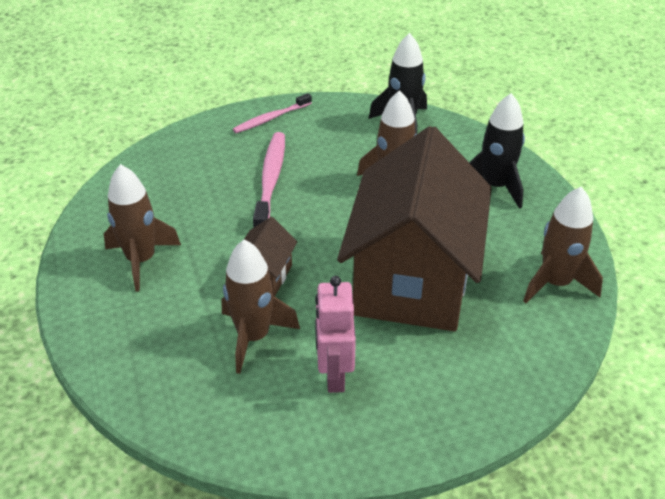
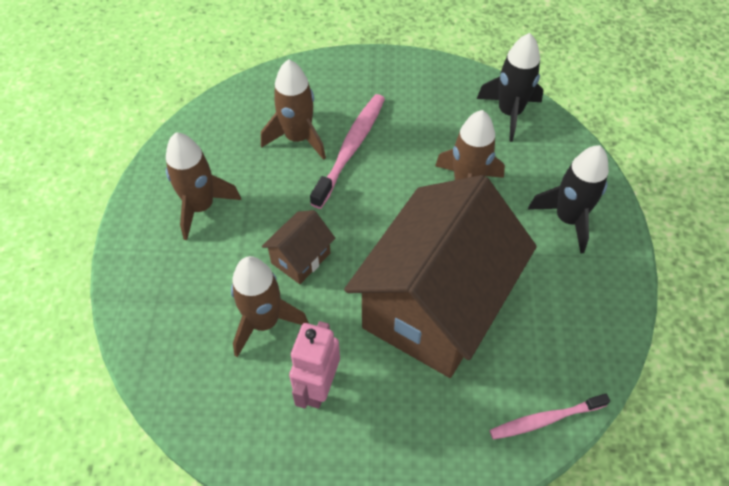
camera: 20 degrees right, 15 degrees up
(271, 118) = (382, 73): pink toothbrush -> pink toothbrush (545, 419)
(555, 283) = (574, 355): brown rocket -> brown rocket (297, 138)

